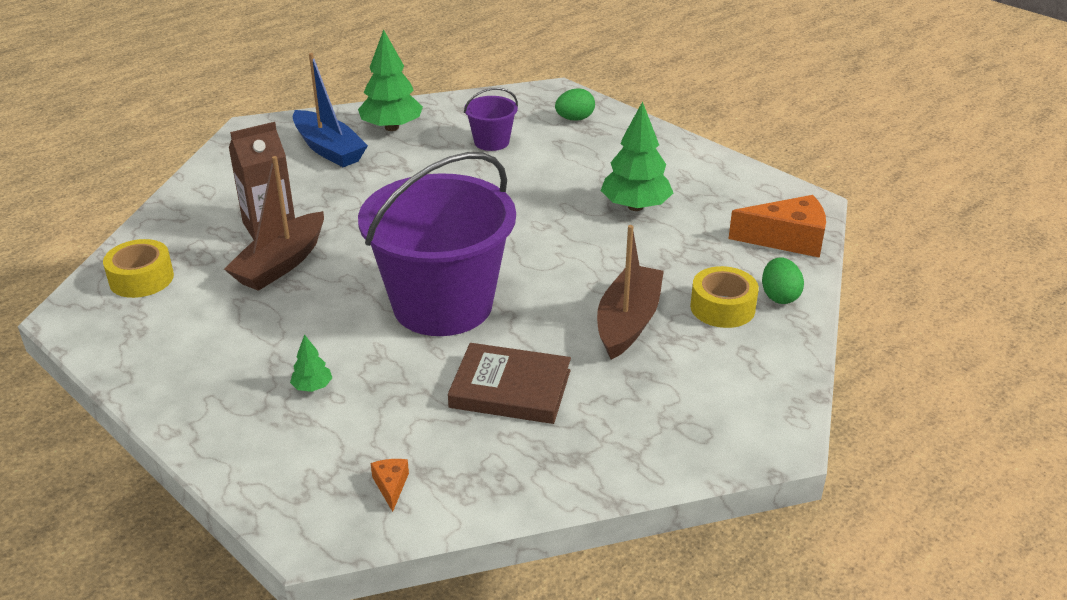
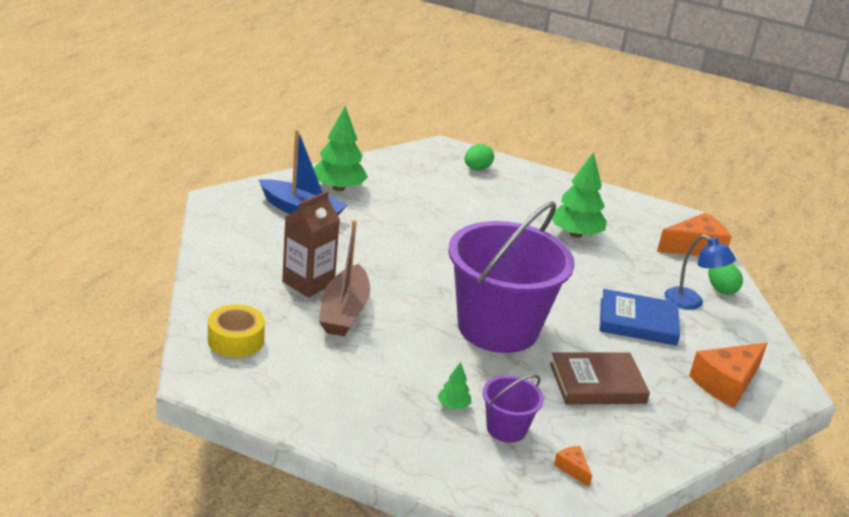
camera: 25 degrees left, 5 degrees down
(491, 142) = (428, 193): purple bucket -> purple bucket (506, 428)
(628, 322) = (637, 322): brown boat -> blue book
(685, 416) = (726, 383): none -> orange cheese
(722, 307) = (691, 302): yellow tape -> blue lamp

